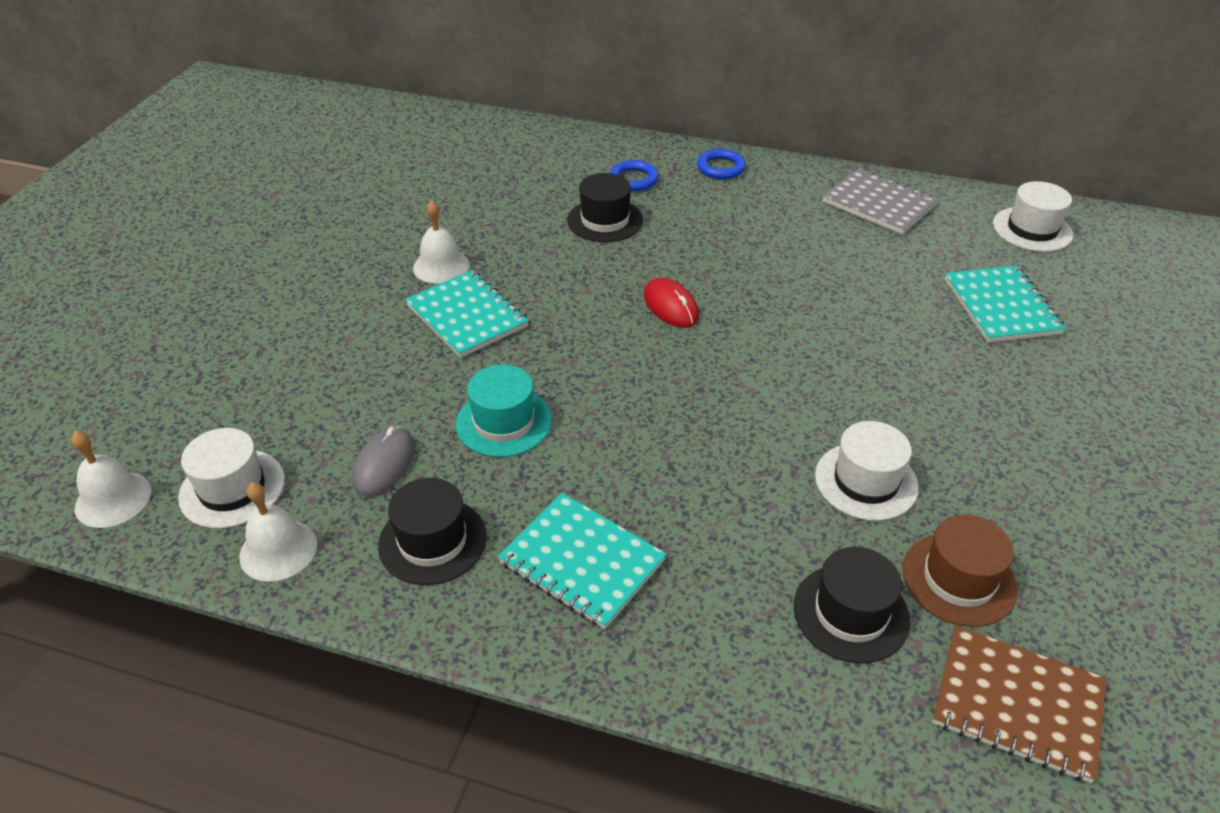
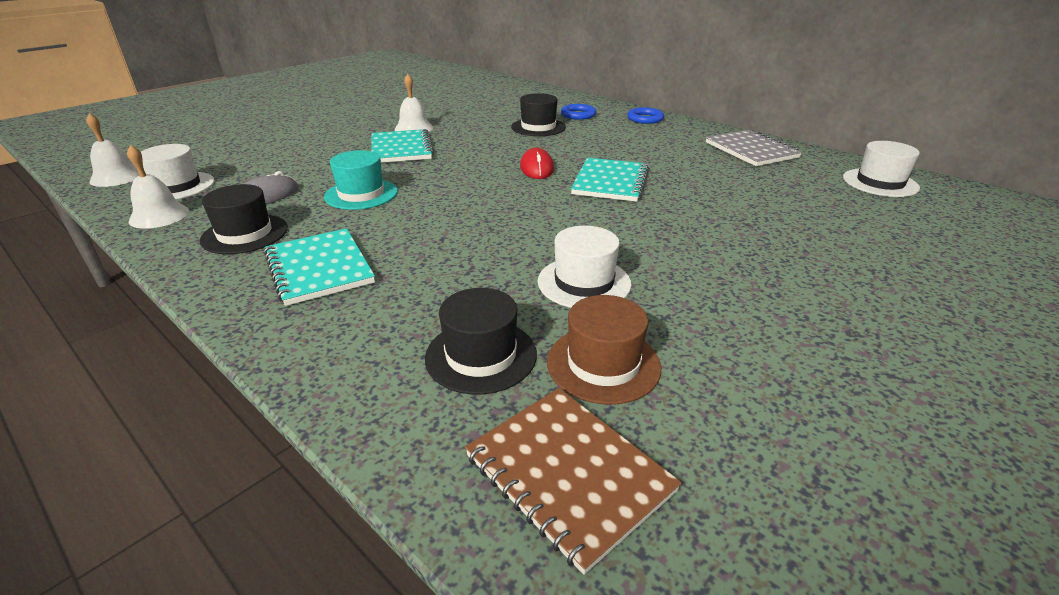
camera: 25 degrees right, 10 degrees down
(1001, 306) = (810, 216): turquoise notebook -> turquoise notebook (610, 182)

